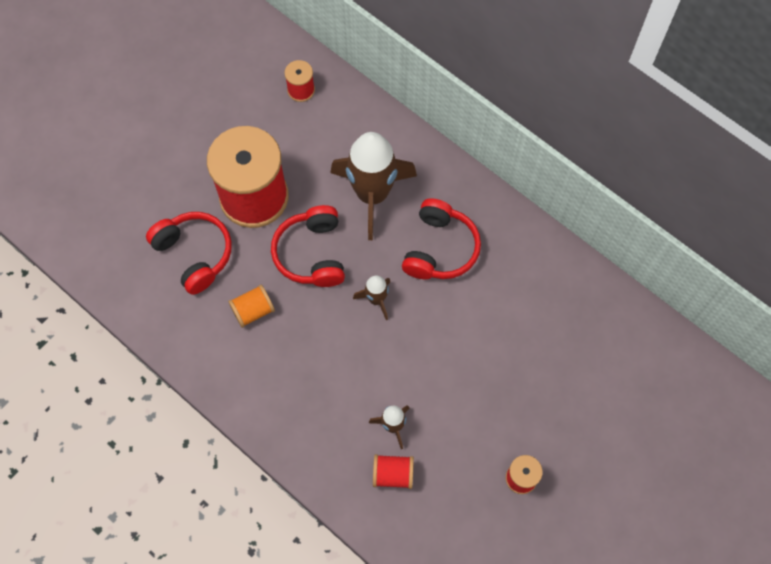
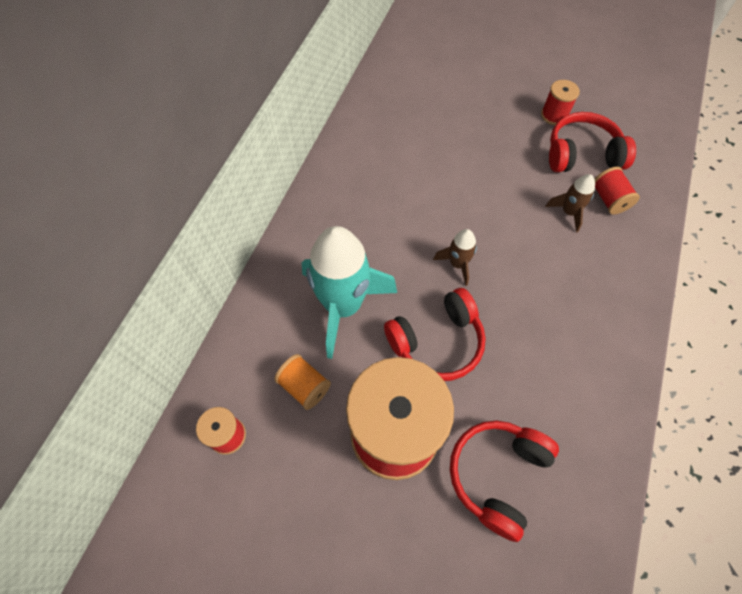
camera: 110 degrees left, 5 degrees down
(253, 311) = (529, 377): orange spool -> orange spool (304, 386)
(372, 195) = (343, 306): brown rocket -> turquoise rocket
(440, 249) = (379, 227): red headphones -> red headphones (582, 154)

